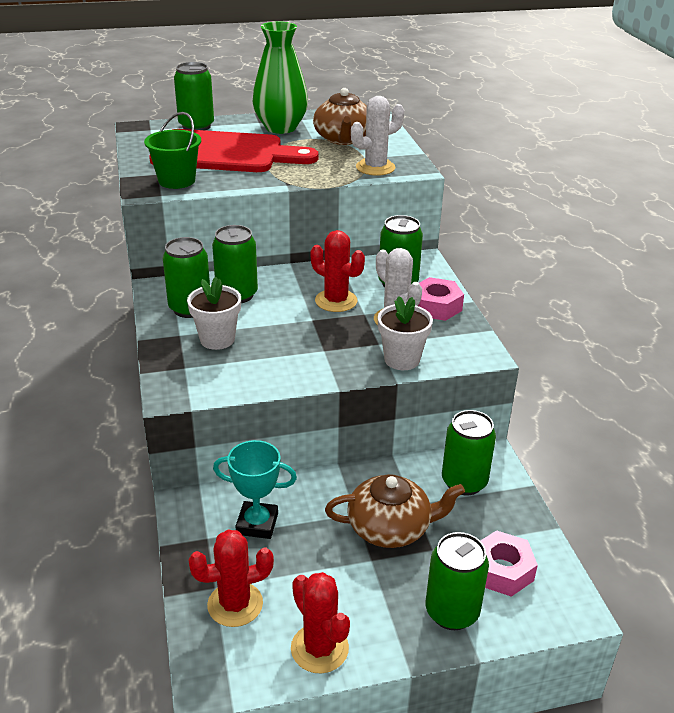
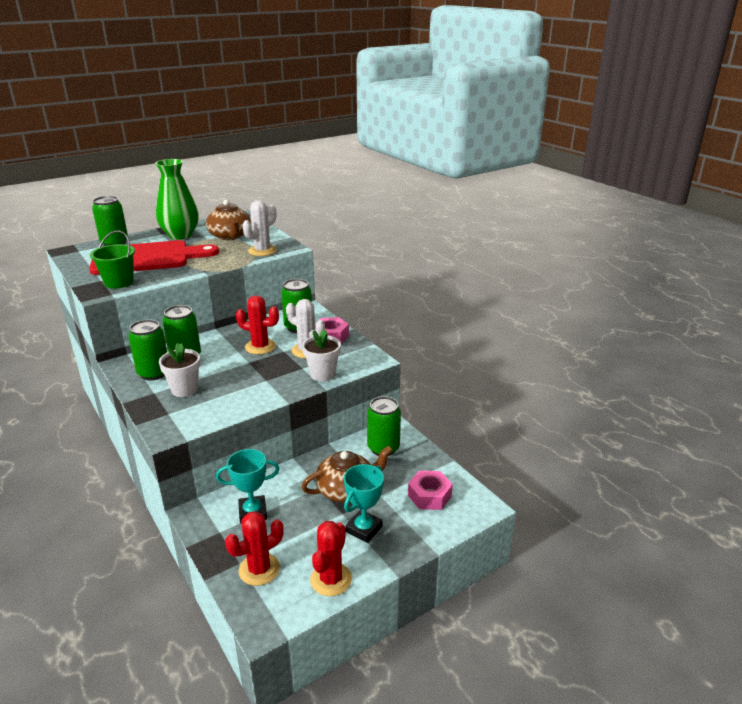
camera: 20 degrees left, 5 degrees down
(319, 648) = (331, 579): red cactus -> red cactus turned 75 degrees clockwise
(391, 591) = (364, 529): none -> turquoise trophy
(452, 612) = (408, 530): green can -> none

